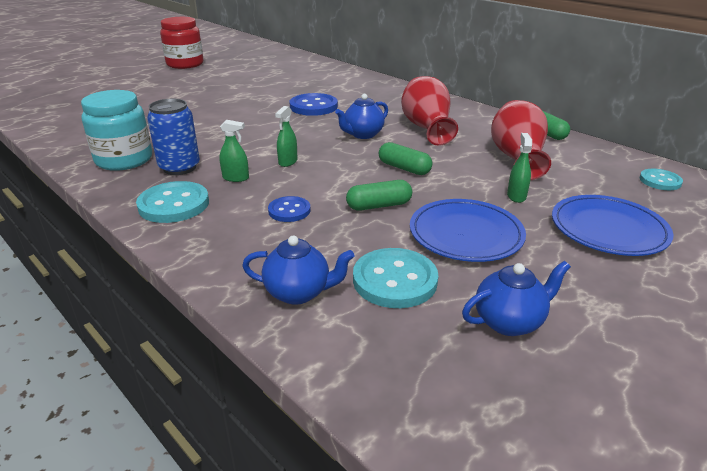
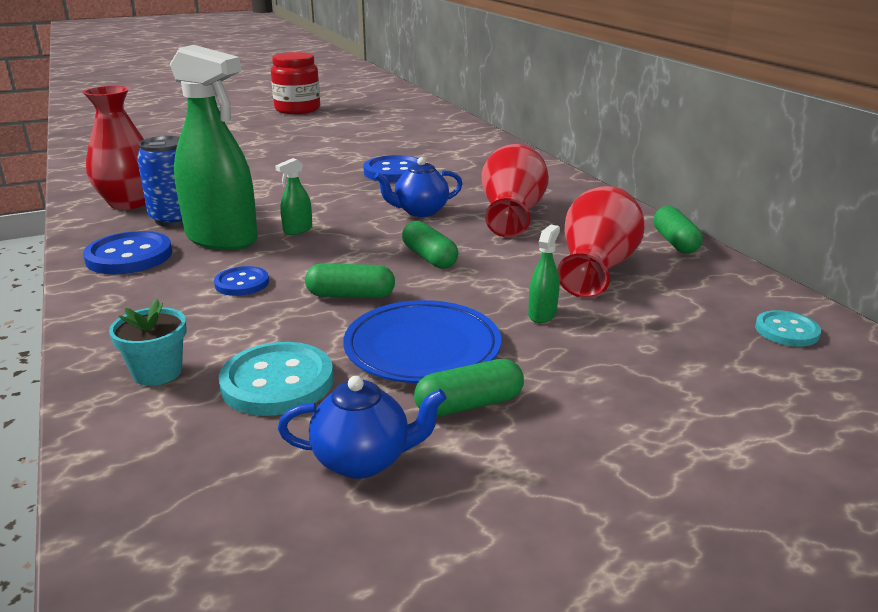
camera: 20 degrees right, 5 degrees down
(124, 160) = (129, 203): turquoise jar -> red vase
(174, 204) = (129, 256): turquoise button -> blue button
(236, 178) = (222, 239): green spray bottle -> green spray bottle, size x2.47
(299, 292) = (157, 372): blue teapot -> turquoise flower pot
(534, 267) = (469, 404): none -> green capsule
(608, 229) = (629, 379): blue plate -> none

